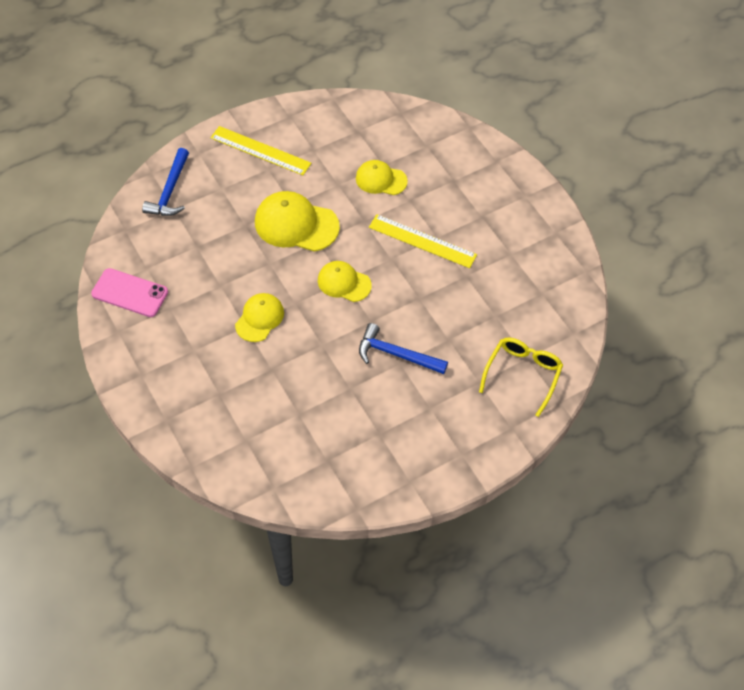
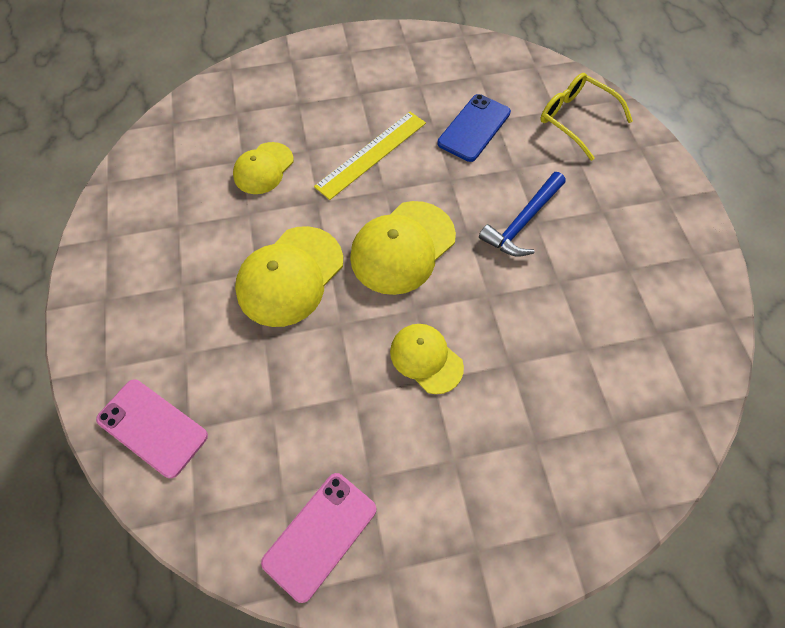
camera: 70 degrees left, 5 degrees up
(170, 191) = (152, 427): blue hammer -> pink phone
(260, 150) = (145, 287): yellow ruler -> none
(344, 283) = (402, 247): yellow cap -> yellow cap, size x1.60
(479, 302) = (474, 128): none -> blue phone

